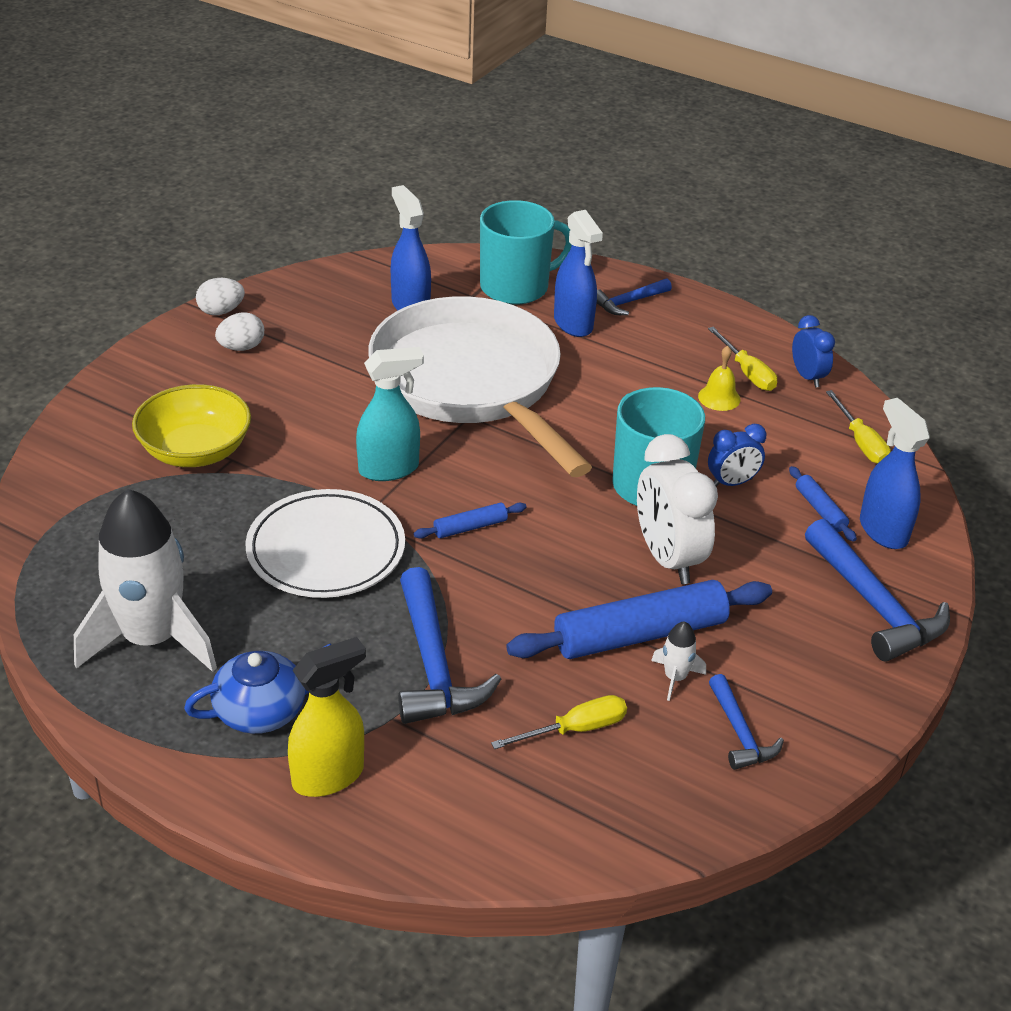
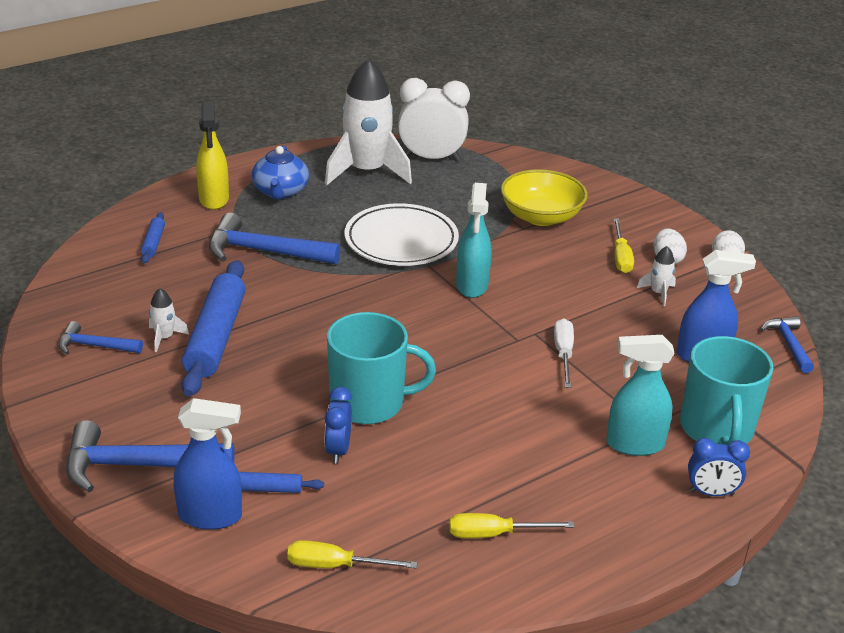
camera: 115 degrees right, 5 degrees down
(315, 344) = (658, 293): none -> white rocket
(470, 527) = (381, 301): blue rolling pin -> blue rolling pin (153, 243)
(471, 383) = (563, 354): white pan -> white screwdriver
(573, 324) = (634, 444): blue spray bottle -> turquoise spray bottle
(575, 729) = (164, 284): yellow screwdriver -> yellow screwdriver (621, 257)
(628, 302) = (661, 498): blue hammer -> blue hammer (788, 344)
(668, 558) = (277, 379): white clock -> white clock (431, 158)
(719, 397) = (463, 495): yellow bell -> none
(807, 377) = (463, 578): blue clock -> blue clock (711, 493)

